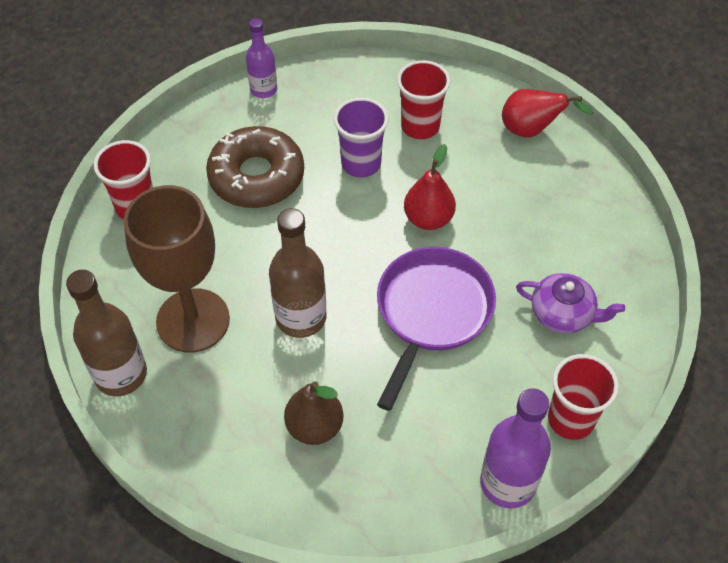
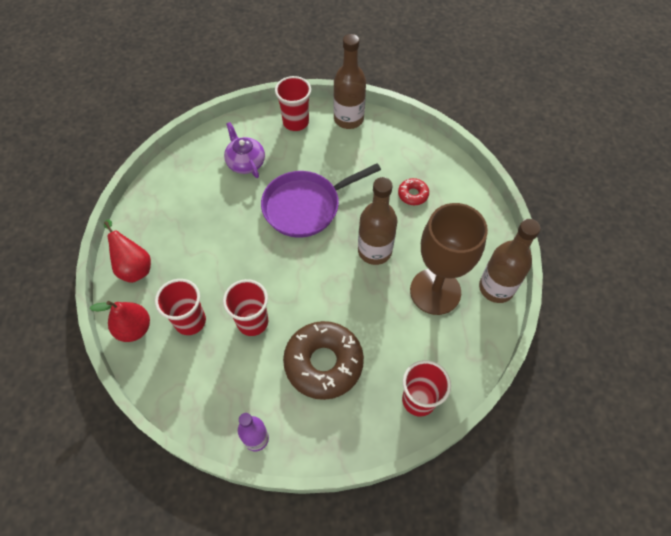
camera: 140 degrees left, 5 degrees up
(314, 426) = (413, 194): brown pear -> red donut
(361, 164) = (252, 322): purple cup -> red cup
(428, 219) = (253, 256): red pear -> red pear (134, 329)
(507, 483) = (348, 119): purple bottle -> brown bottle

